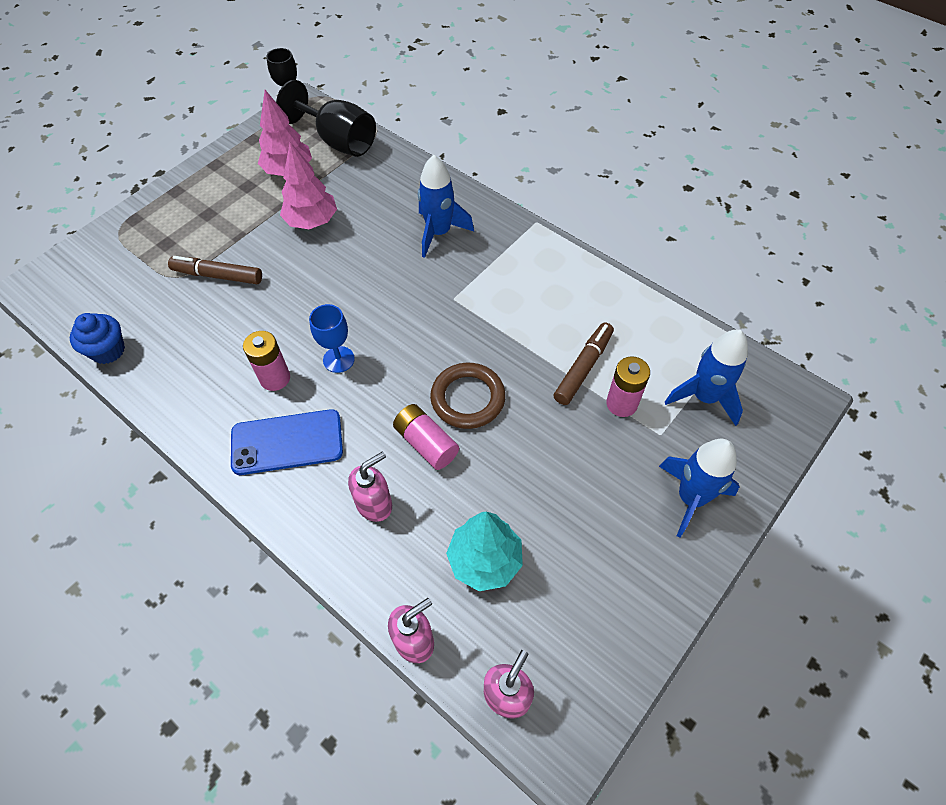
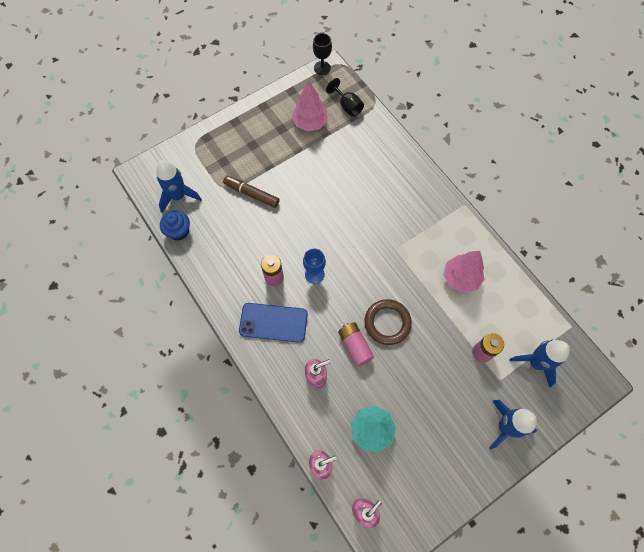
camera: 15 degrees right, 10 degrees up
(312, 221) = (317, 167): pink tree -> pink tree (460, 278)
(338, 141) = (347, 106): black goblet -> black goblet, size x0.60
(439, 233) = (398, 197): blue rocket -> blue rocket (178, 196)
(583, 368) = (464, 321): brown marker -> none

